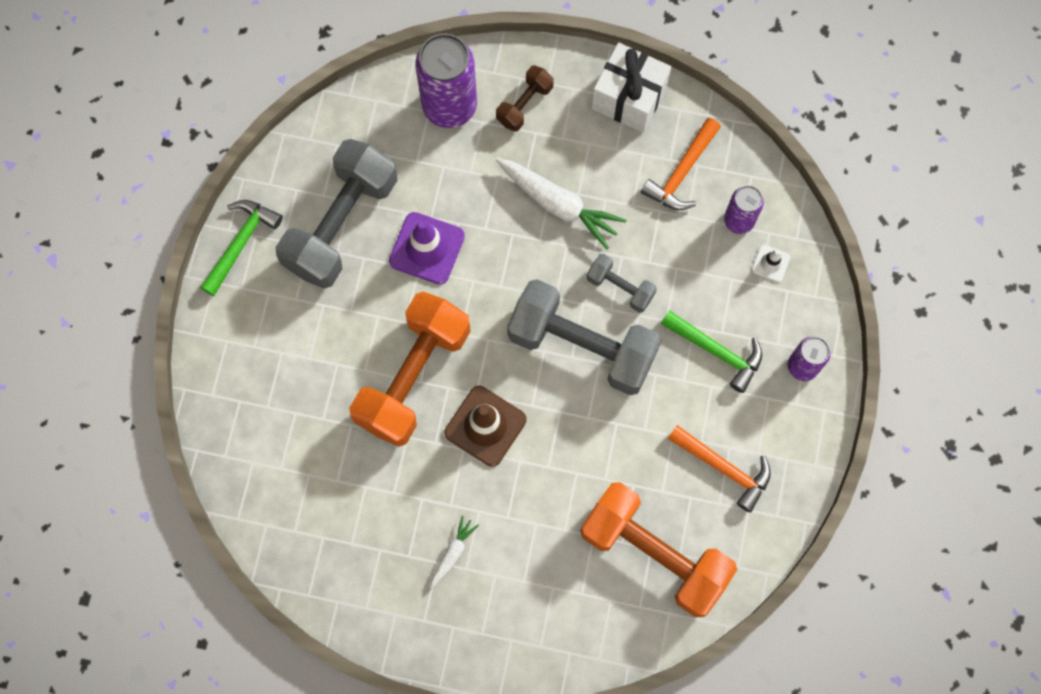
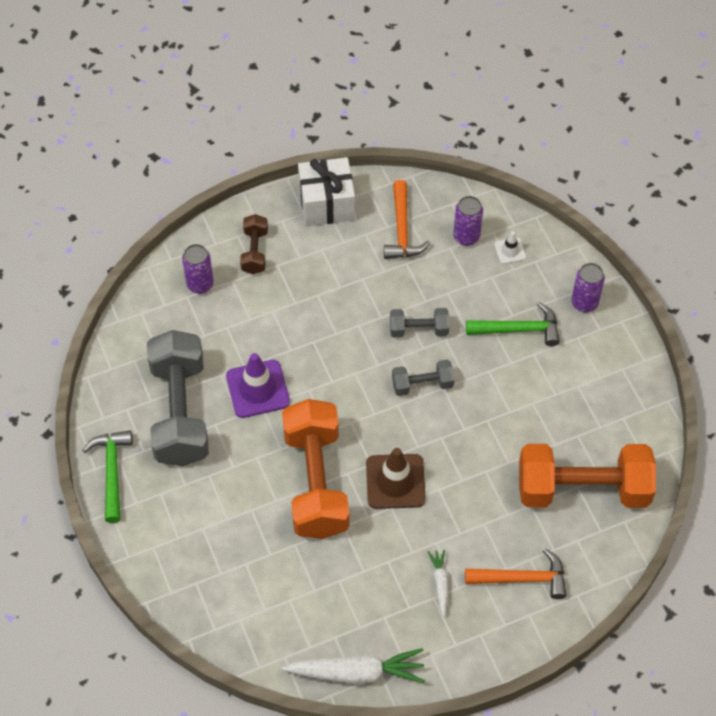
camera: 35 degrees left, 15 degrees down
(449, 106) = (200, 284): purple can -> purple can, size x0.56
(559, 205) = (332, 302): white carrot -> white carrot (357, 672)
(582, 346) = (422, 384): grey dumbbell -> grey dumbbell, size x0.47
(724, 468) = (585, 401): orange hammer -> orange hammer (522, 578)

